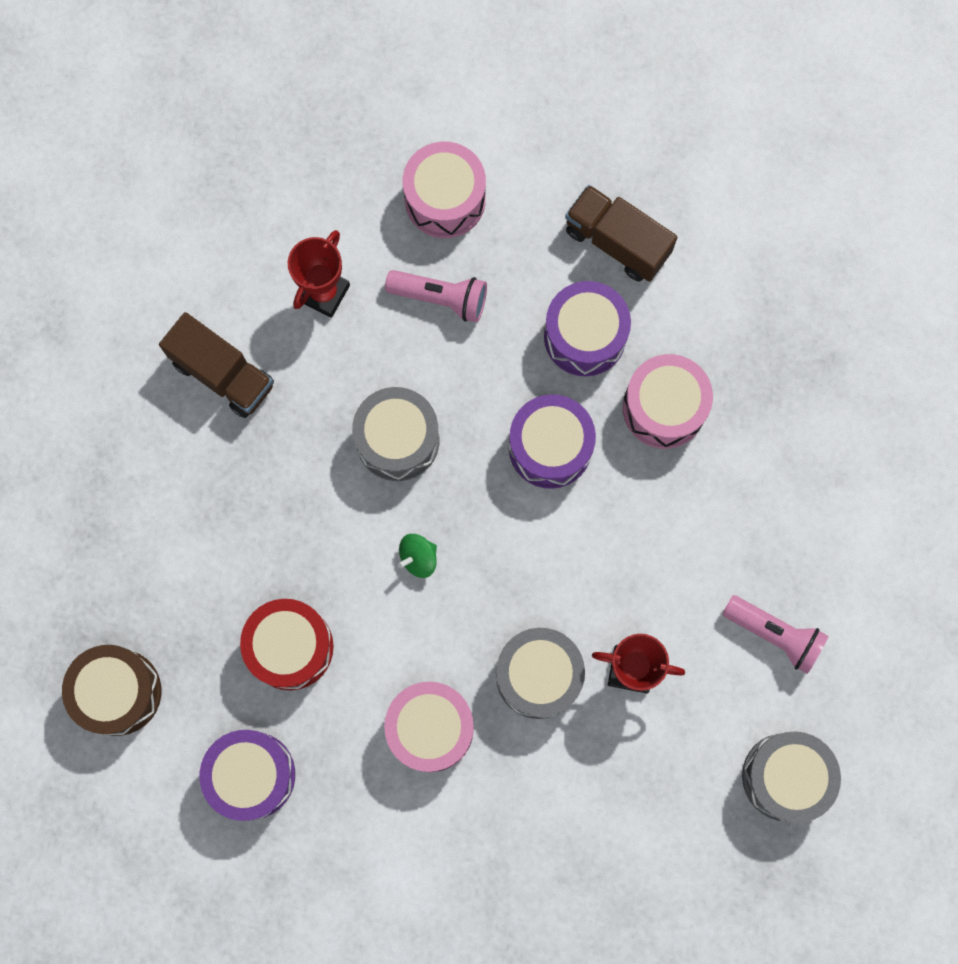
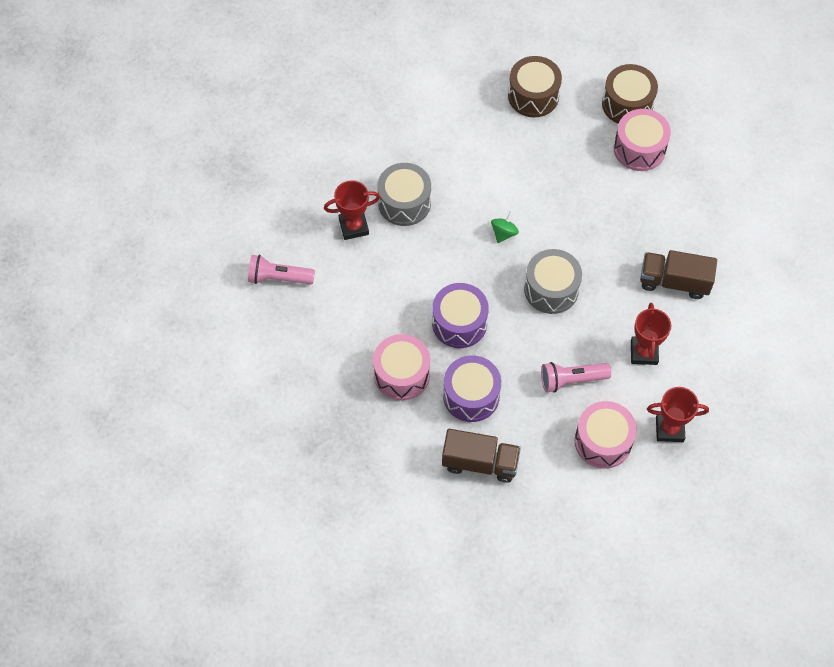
camera: 155 degrees right, 15 degrees down
(252, 775) = (533, 96): purple drum -> brown drum
(290, 647) = (549, 161): red drum -> none
(351, 177) = (669, 429): none -> red trophy
(430, 728) = (450, 154): pink drum -> pink drum (639, 149)
(785, 777) = (242, 209): grey drum -> none

